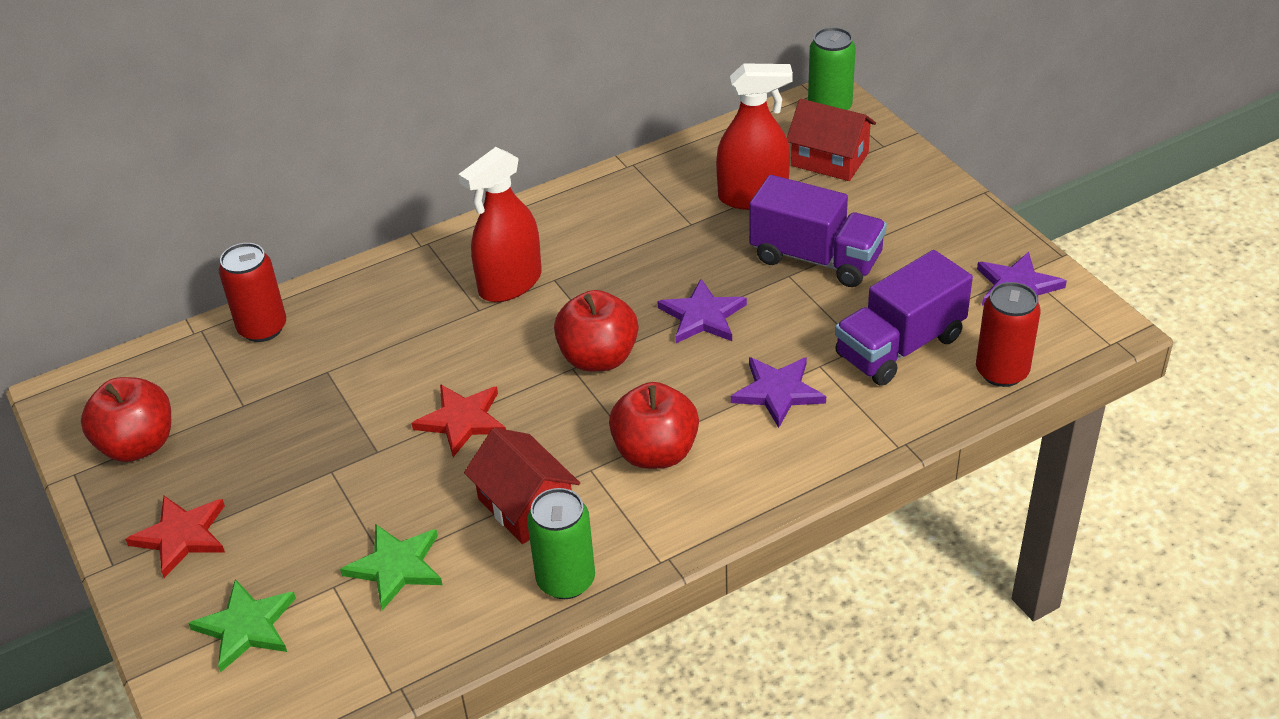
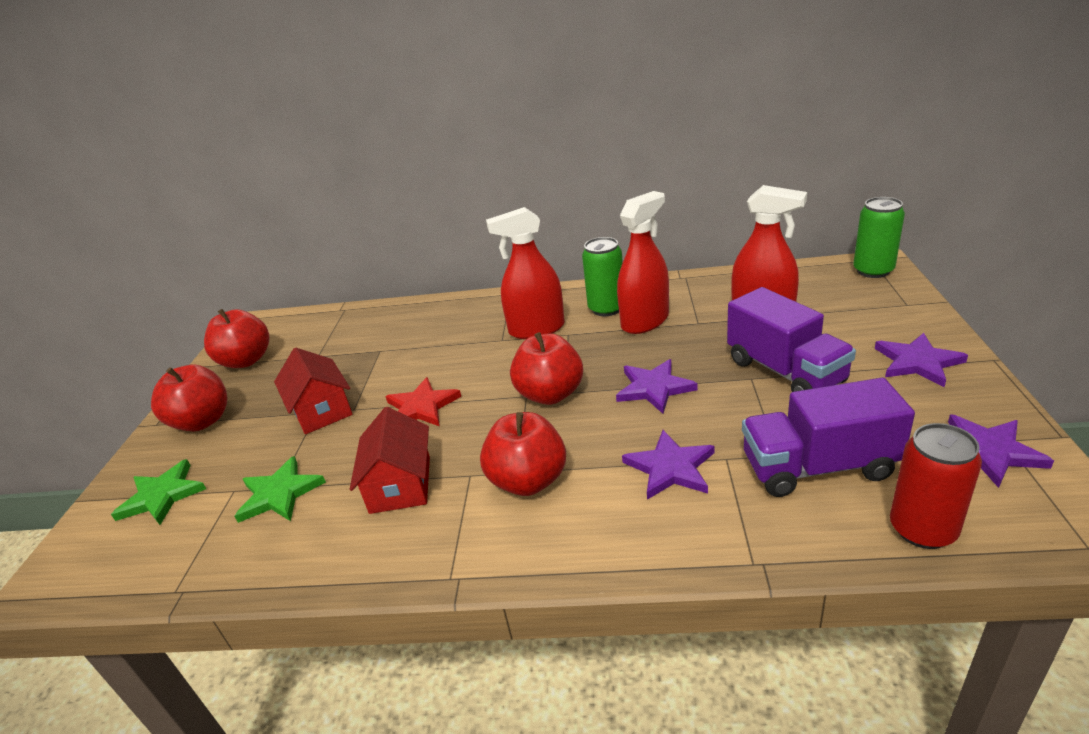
camera: 35 degrees right, 10 degrees down
(181, 536) = (203, 421): red star -> red apple
(262, 328) = (374, 317): red can -> none
(566, 580) = (368, 559): green can -> green can (606, 308)
(631, 237) = (645, 321): none -> red spray bottle
(829, 159) = (849, 304): red house -> red house (321, 410)
(925, 213) = (917, 362): none -> purple star

